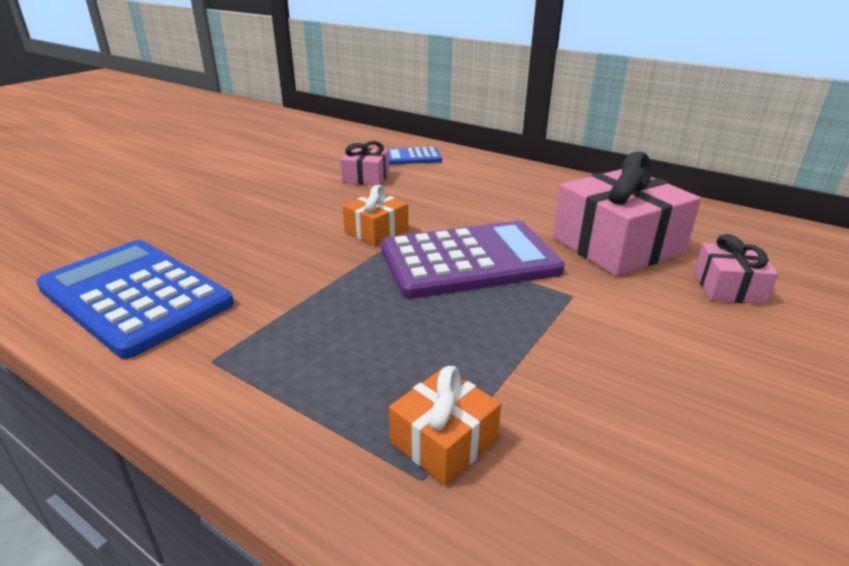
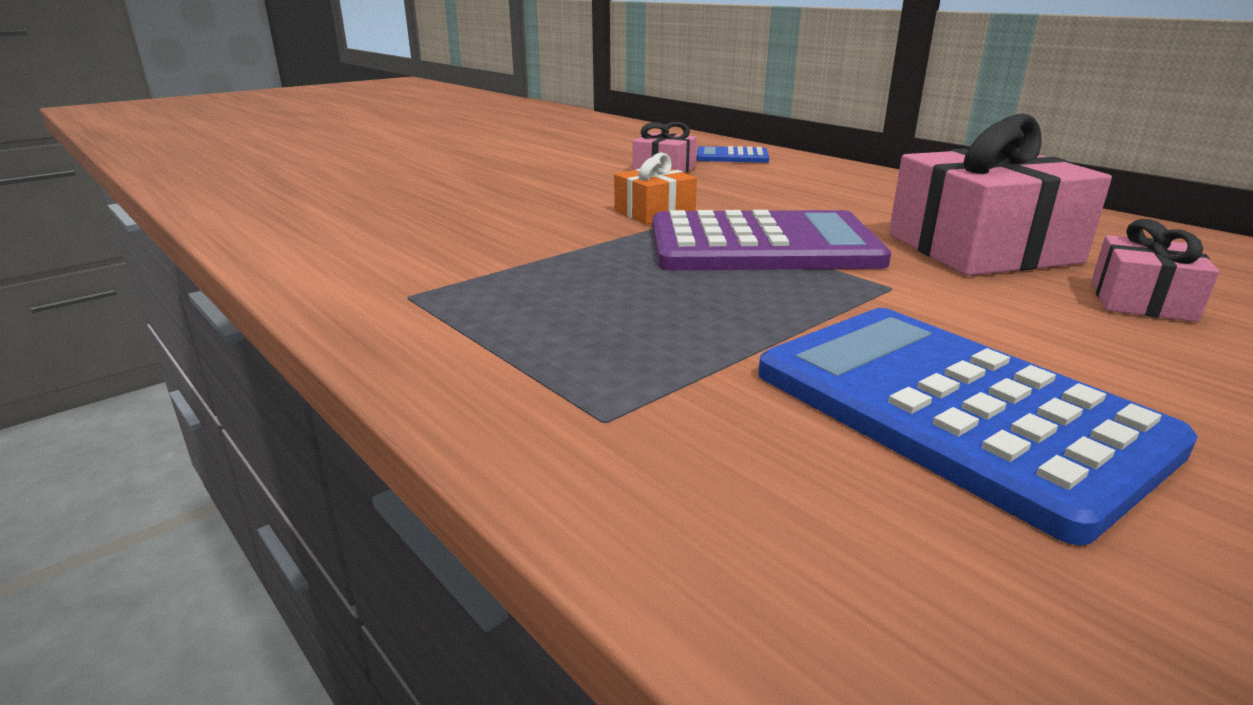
camera: 15 degrees right, 5 degrees down
(135, 296) = (353, 240): blue calculator -> blue calculator (953, 409)
(444, 441) = (649, 392): orange gift -> none

